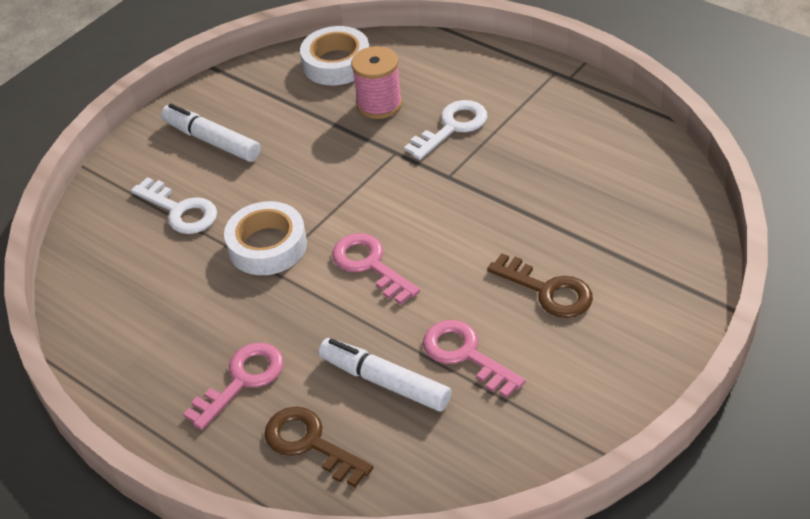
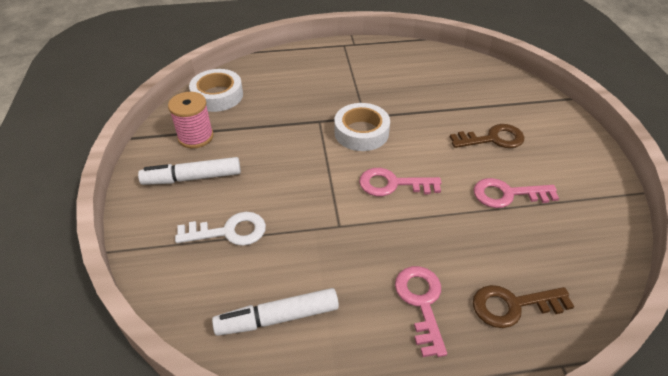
camera: 50 degrees left, 0 degrees up
(267, 246) = (318, 214): white tape -> white tape (361, 132)
(379, 104) = (274, 103): pink spool -> pink spool (195, 137)
(385, 382) = (494, 238): white marker -> white marker (277, 318)
(452, 127) = (331, 93): white key -> none

